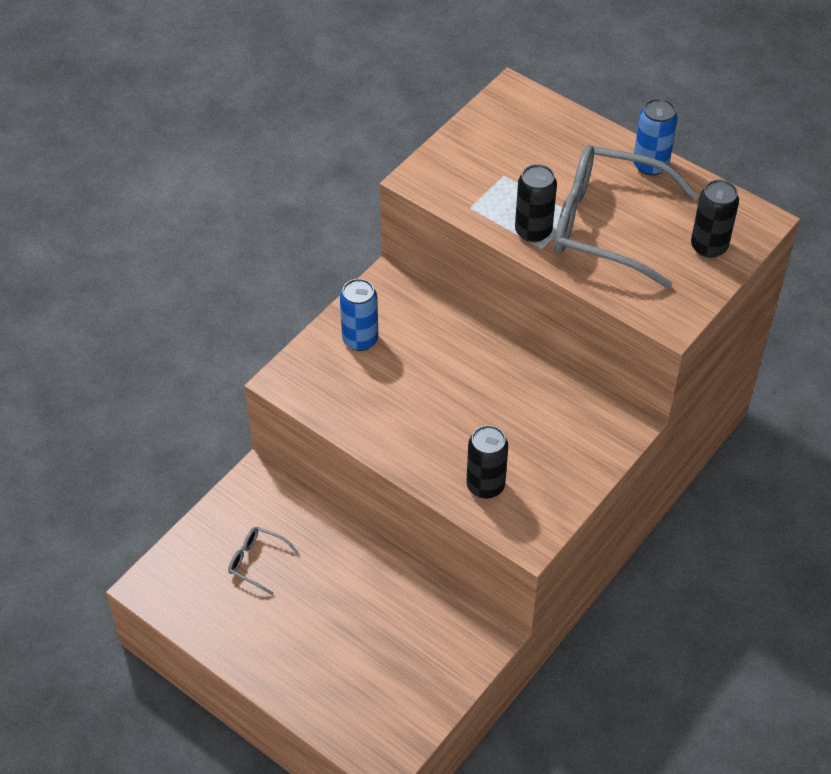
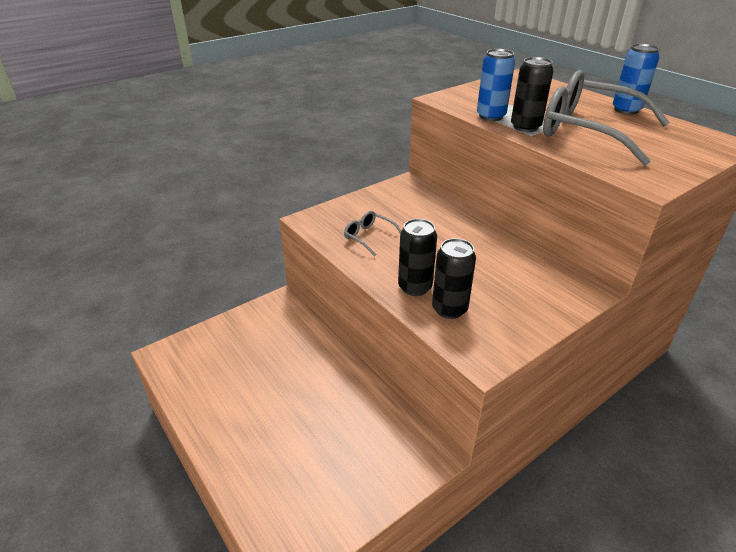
camera: 15 degrees right, 15 degrees down
(257, 562) = (254, 355): grey glasses -> grey glasses (369, 237)
(360, 339) = (376, 207): blue can -> blue can (491, 116)
(709, 246) = (682, 150): black can -> black can (415, 287)

